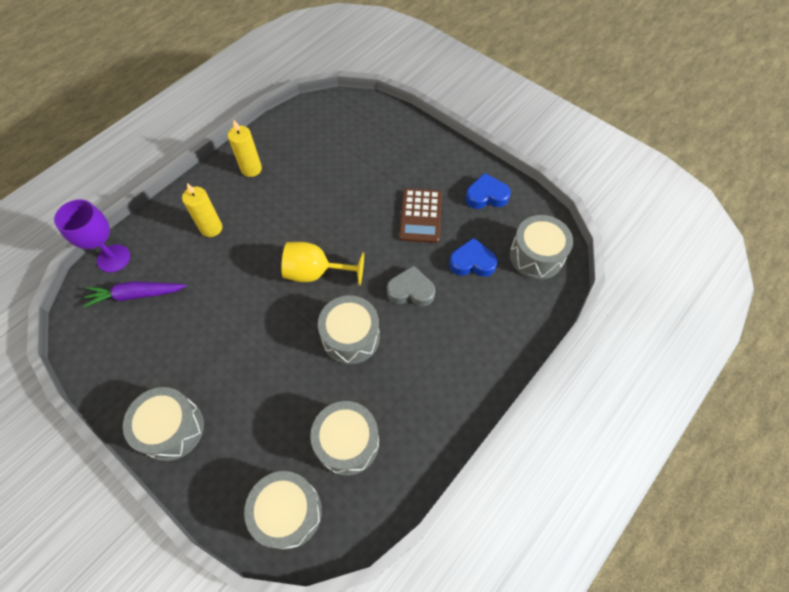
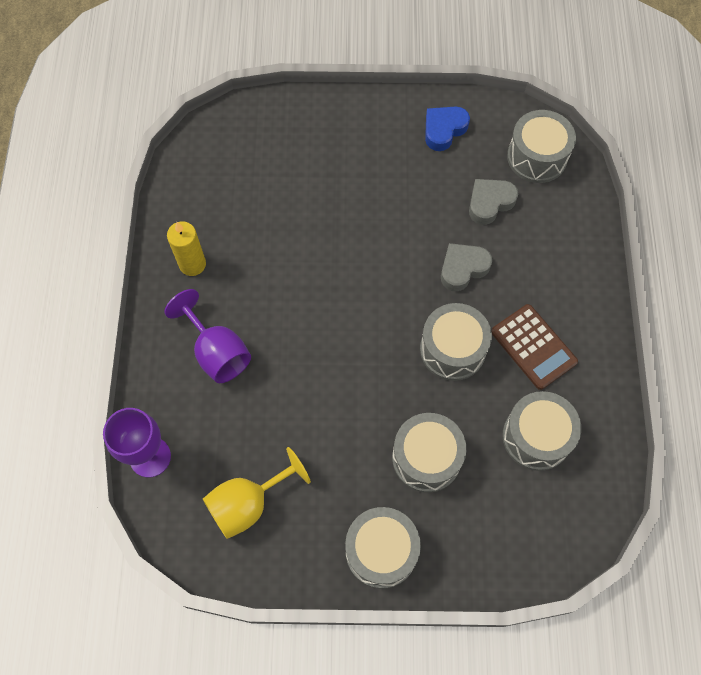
camera: 40 degrees left, 5 degrees up
(136, 295) = (214, 471): purple carrot -> none
(211, 228) = (217, 352): yellow candle -> purple goblet
(288, 512) = (545, 528): grey drum -> grey drum (426, 458)
(315, 272) = (363, 317): yellow goblet -> yellow goblet (248, 504)
(420, 216) = (404, 192): brown calculator -> brown calculator (533, 347)
(472, 262) = (490, 203): blue heart -> grey heart

